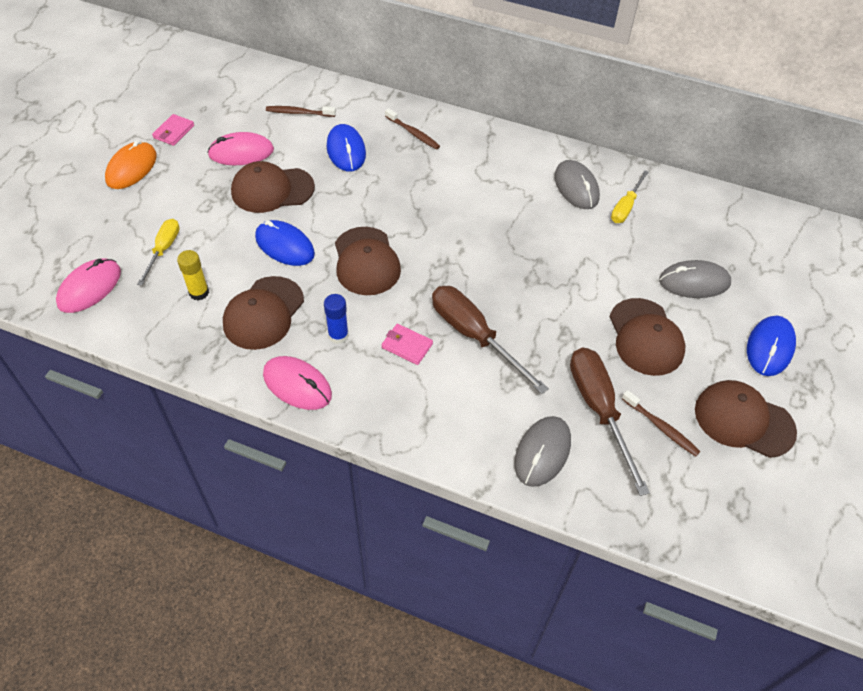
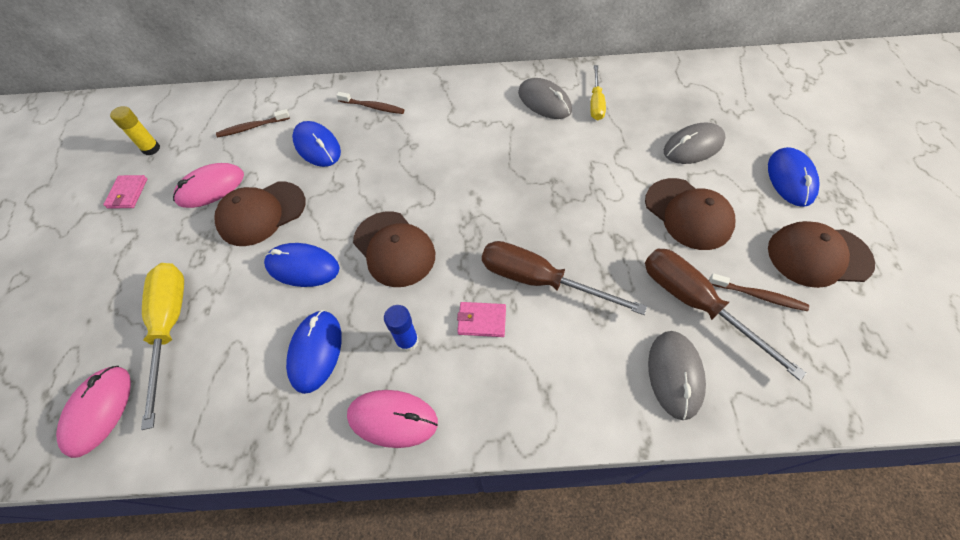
camera: 20 degrees left, 5 degrees up
(131, 168) = (95, 250): orange mouse -> none
(163, 250) = (170, 327): yellow screwdriver -> yellow screwdriver, size x1.70
(199, 292) = (232, 359): yellow glue stick -> yellow glue stick (151, 149)
(263, 313) = (315, 351): brown cap -> blue mouse

